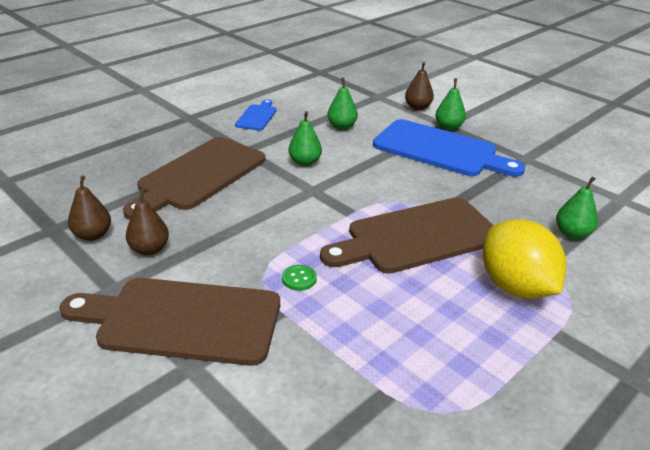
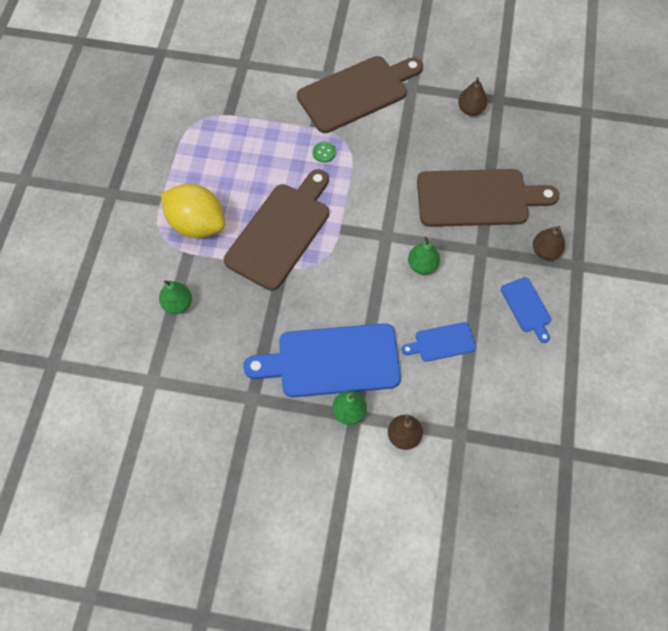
camera: 145 degrees right, 30 degrees up
(150, 249) = (426, 120): brown pear -> brown pear (545, 251)
(199, 176) = (477, 198): brown cutting board -> brown cutting board turned 90 degrees clockwise
(342, 126) = (442, 342): green pear -> blue cutting board

